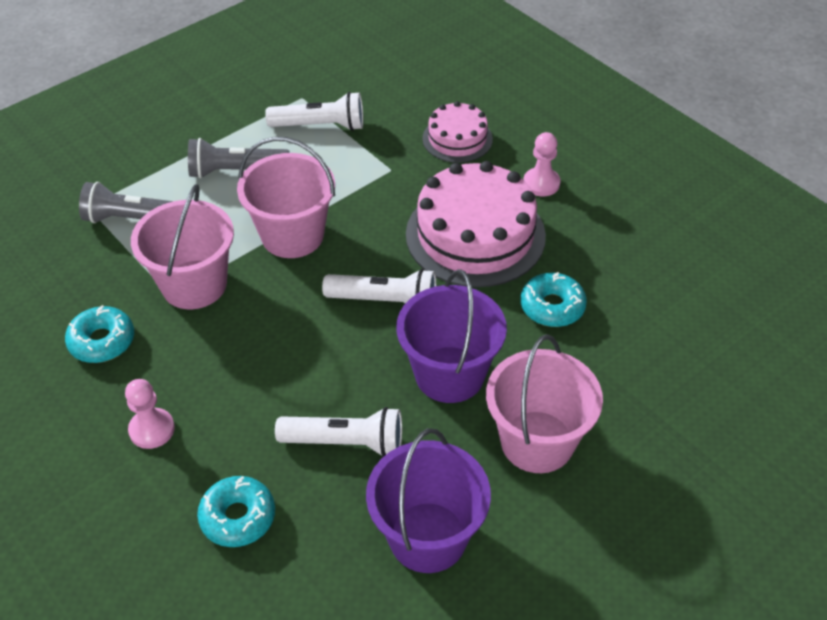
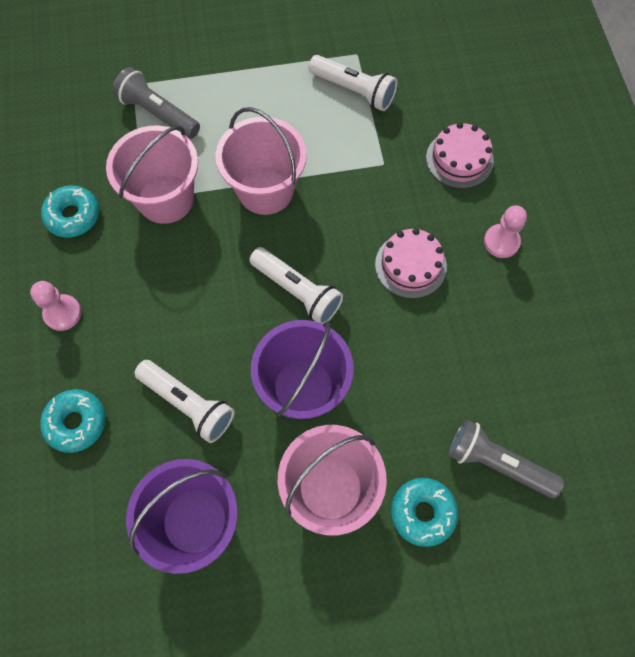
camera: 30 degrees right, 20 degrees up
(236, 171) = (260, 104): grey flashlight -> grey flashlight (497, 463)
(475, 235) = (410, 265): pink cake -> pink cake, size x0.55
(552, 307) = (427, 370): turquoise donut -> turquoise donut (422, 512)

